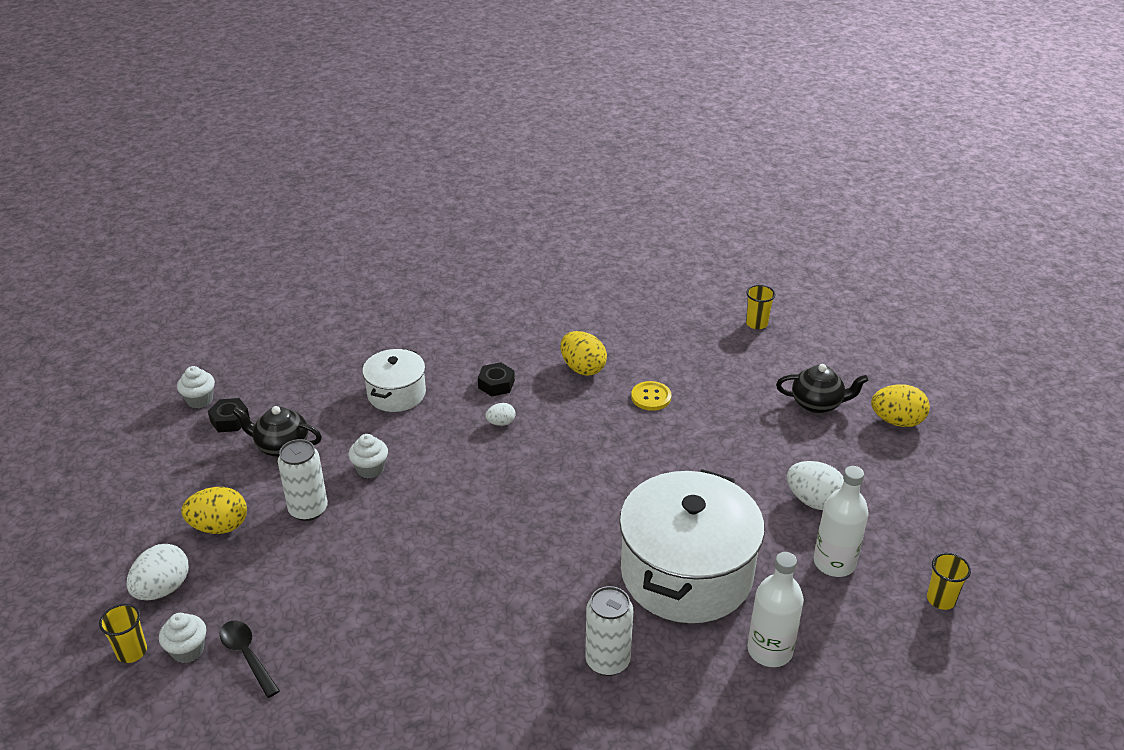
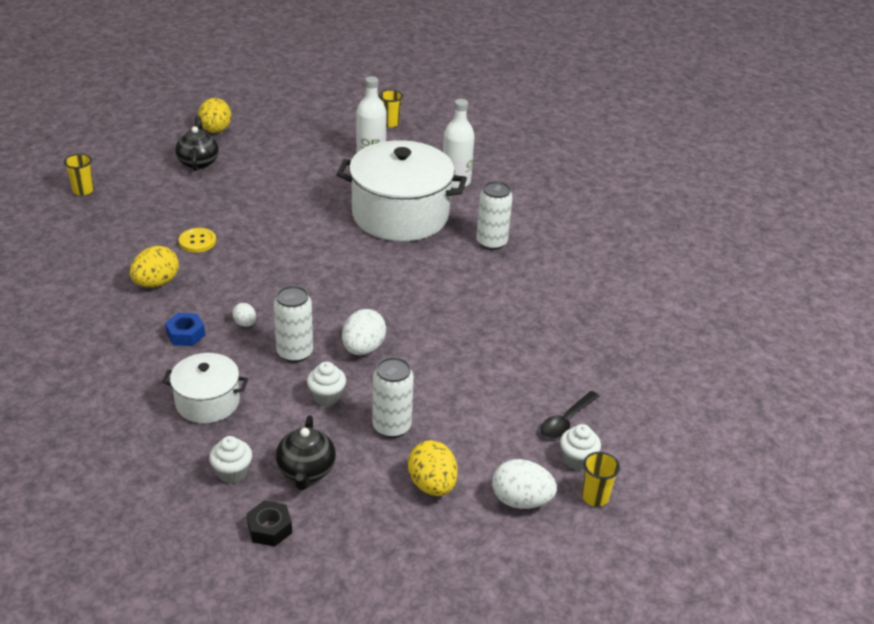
camera: 105 degrees left, 0 degrees up
(200, 400) = (236, 570): white cupcake -> white cupcake (232, 472)
(443, 453) = (295, 353): none -> white can
(496, 384) = (185, 334): black nut -> blue nut
(813, 501) = (312, 165): white egg -> white egg (363, 348)

